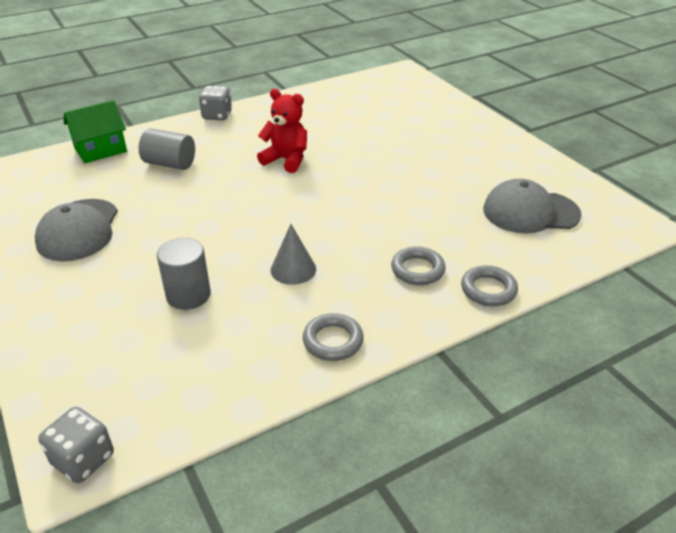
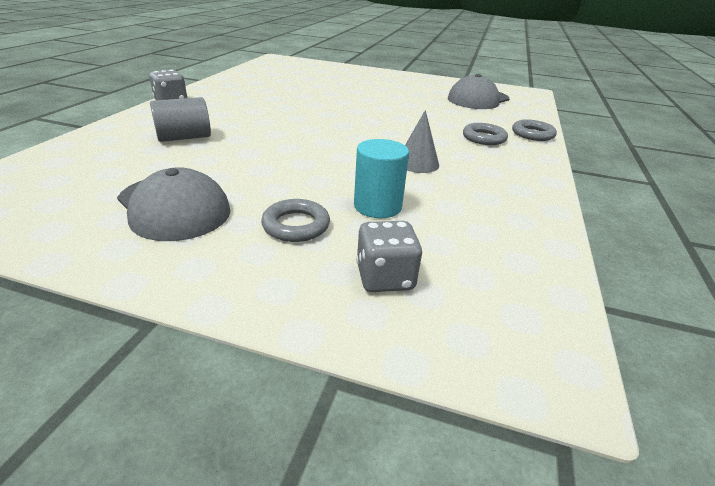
camera: 45 degrees left, 5 degrees down
(83, 459) = (546, 361): grey dice -> grey dice (385, 278)
(100, 150) = (80, 147): green house -> none
(188, 295) = (377, 206): grey cylinder -> turquoise cylinder
(286, 160) = (286, 112): red teddy bear -> none
(333, 341) = (520, 187): grey ring -> grey ring (296, 225)

